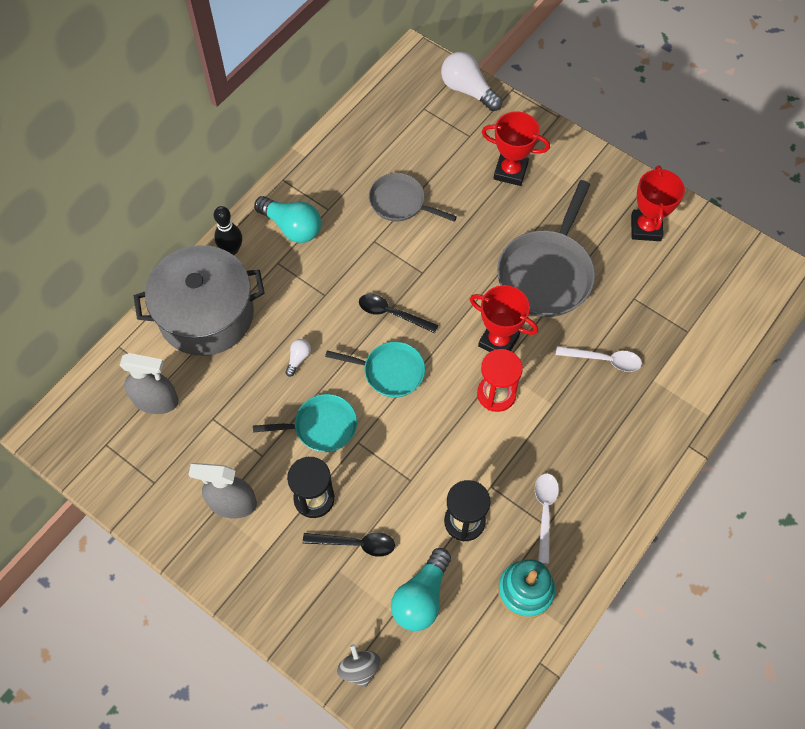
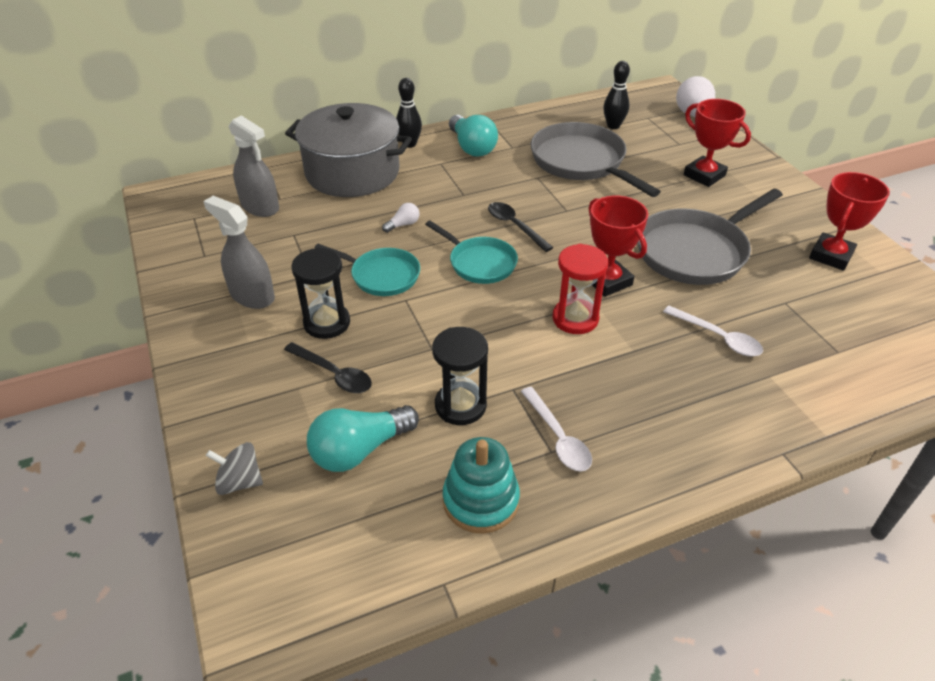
camera: 30 degrees right, 20 degrees down
(359, 669) = (239, 482): grey spinning top -> grey spinning top turned 90 degrees counterclockwise
(400, 136) = (613, 126): none -> black bowling pin
(400, 202) = (581, 162): grey pan -> grey pan, size x1.67
(545, 512) = (558, 437): white spoon -> white spoon turned 120 degrees clockwise

